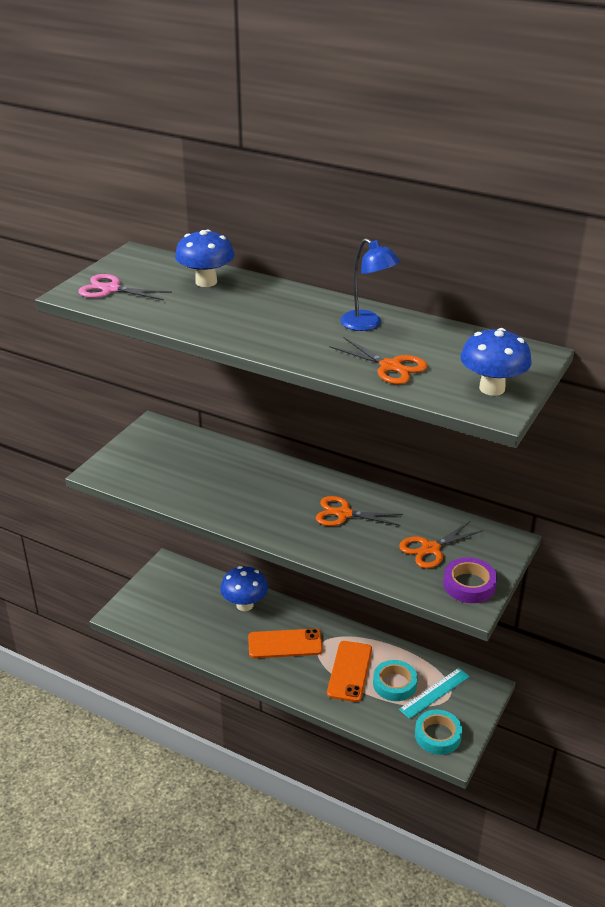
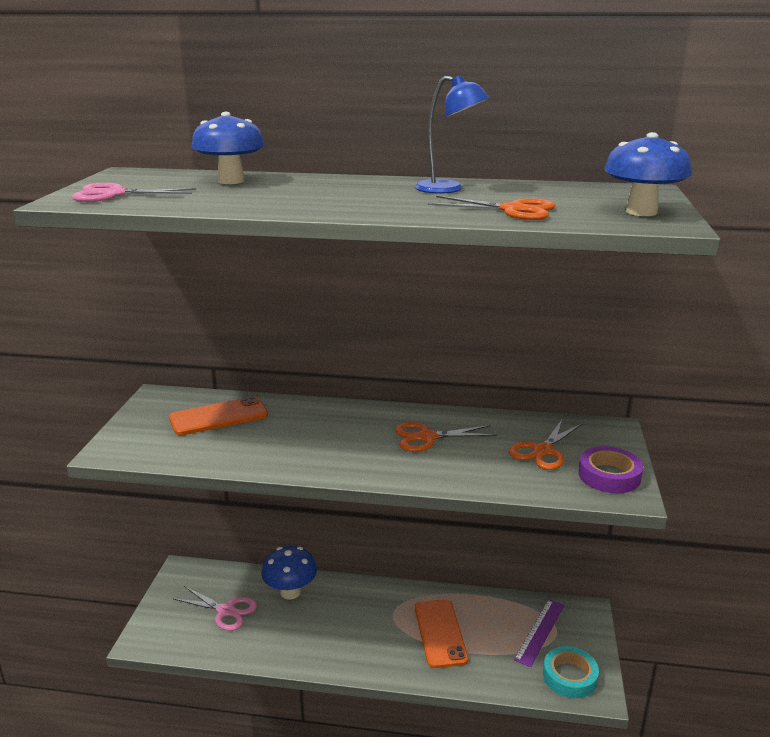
camera: 20 degrees left, 10 degrees down
(188, 607) = (226, 611): none -> pink scissors
(285, 644) = (355, 622): orange phone -> orange phone (218, 417)
(394, 684) = (494, 634): turquoise tape -> none
(434, 693) = (540, 632): turquoise ruler -> purple ruler

